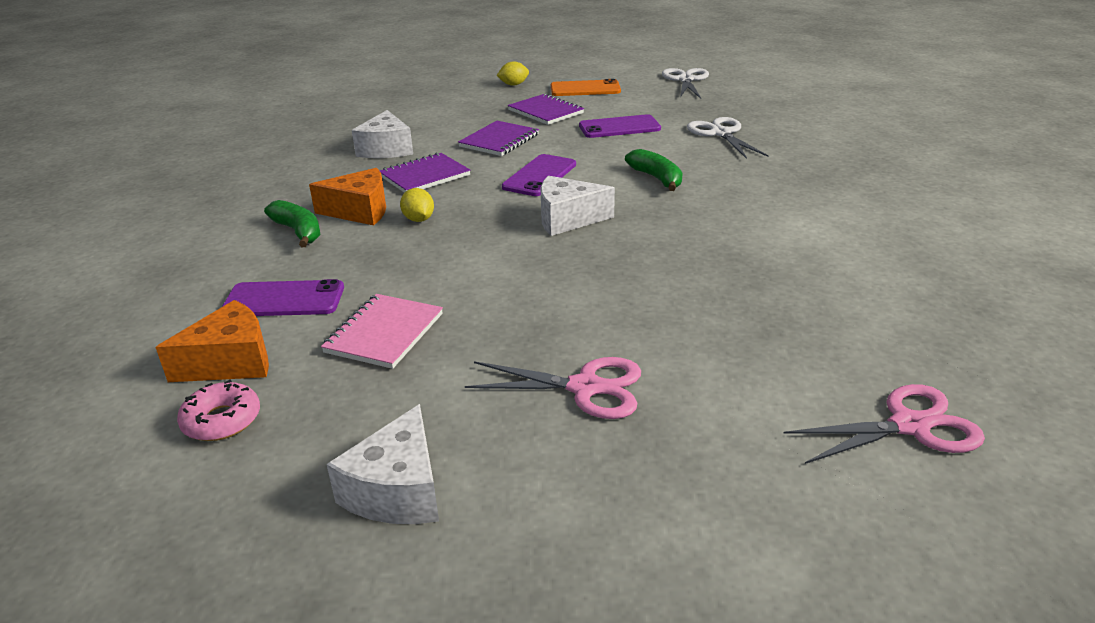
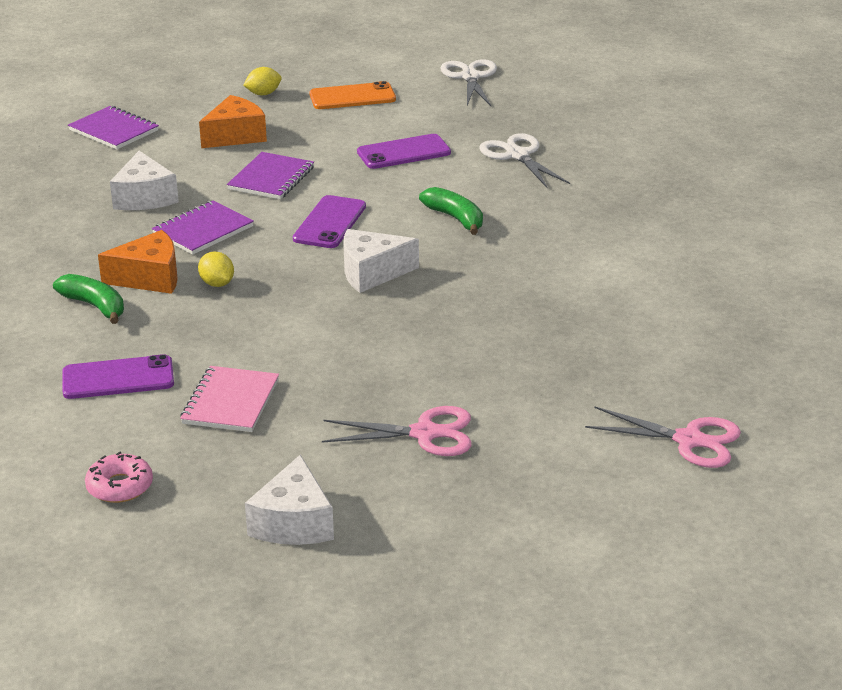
camera: 10 degrees left, 0 degrees up
(231, 362) = (99, 439): orange cheese -> orange cheese (235, 136)
(546, 112) = (313, 134): purple notebook -> purple notebook (114, 130)
(909, 426) = (689, 440): pink scissors -> pink scissors turned 45 degrees clockwise

